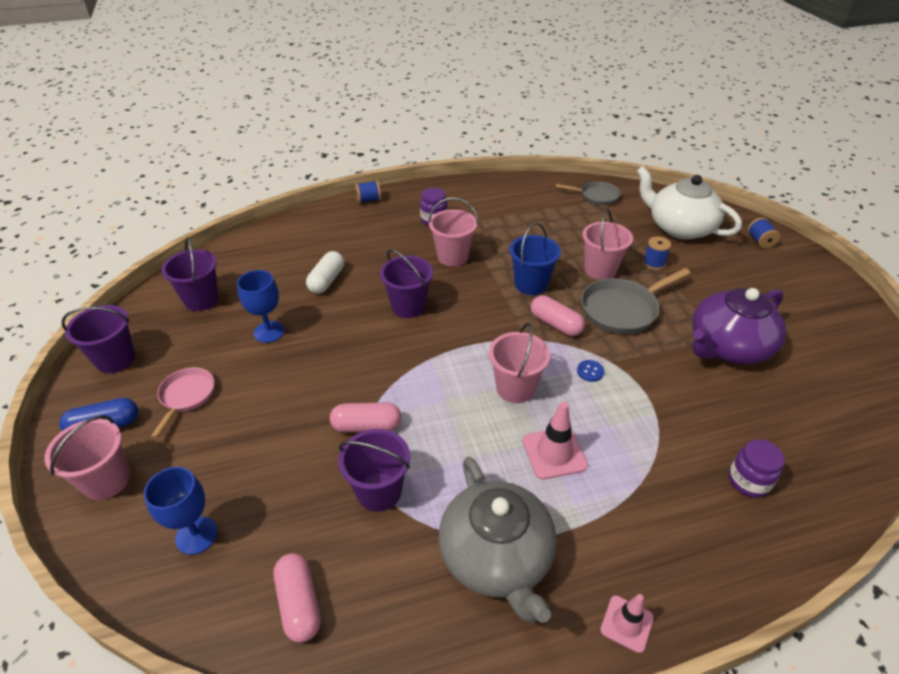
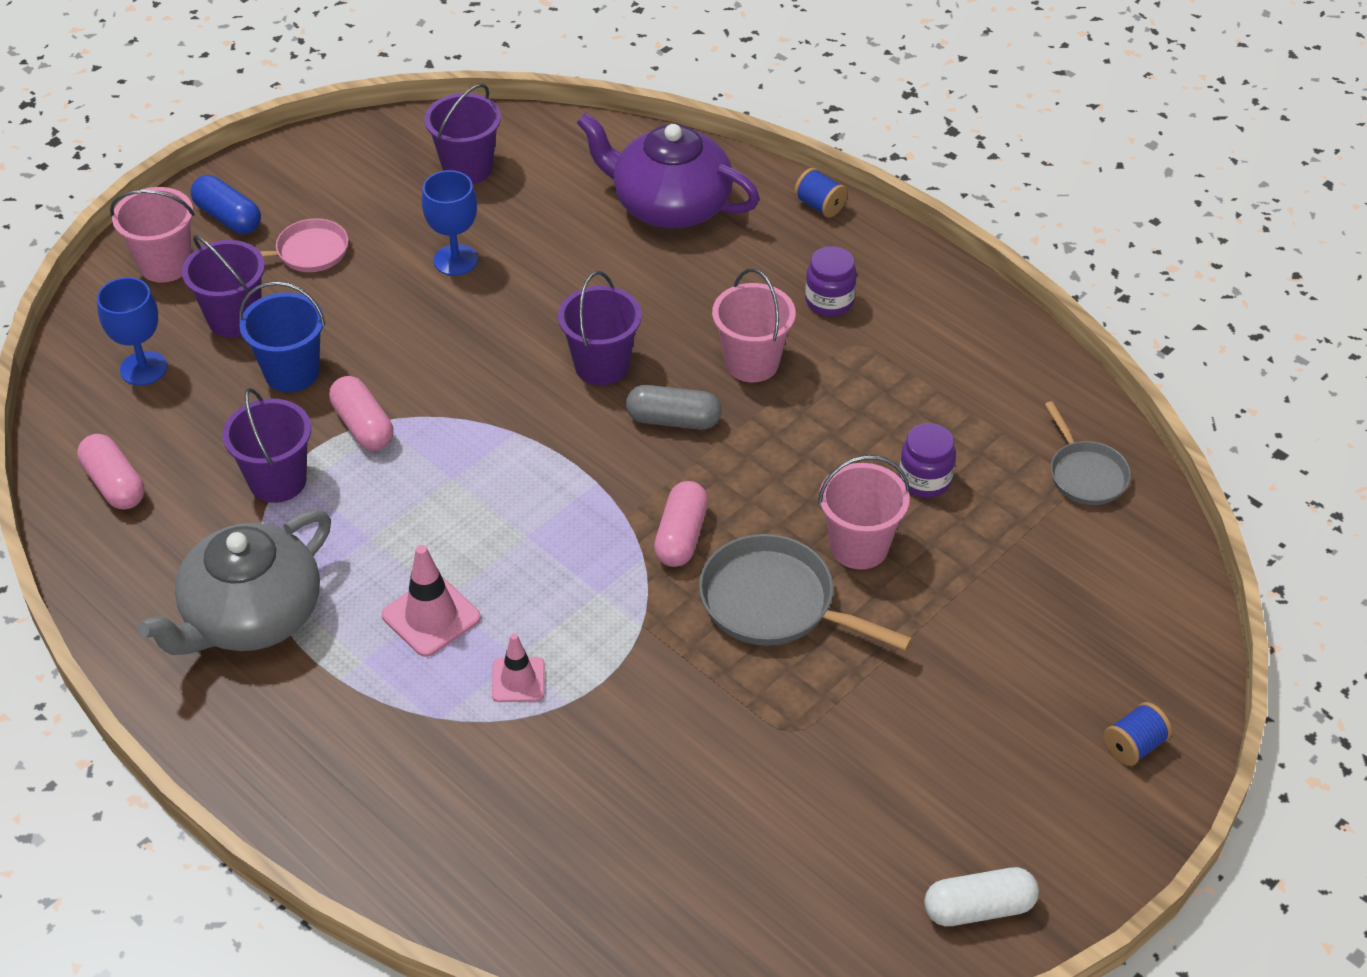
camera: 60 degrees right, 5 degrees up
(115, 359) = (321, 163): purple bucket -> purple bucket (234, 319)
(299, 603) = (114, 484): pink capsule -> pink capsule turned 75 degrees counterclockwise
(327, 280) = (593, 259): white capsule -> white capsule (979, 908)
(470, 296) = (673, 420): none -> grey capsule
(515, 388) = (519, 538): pink bucket -> none
(530, 284) = (754, 476): blue bucket -> blue bucket (292, 372)
(590, 371) = (606, 606): blue button -> none
(626, 623) = (230, 755): pink traffic cone -> pink traffic cone (518, 680)
(654, 263) = (934, 610): blue spool -> none
(679, 227) = (1080, 617): white teapot -> none
(727, 347) = (778, 755): purple teapot -> purple teapot (669, 205)
(748, 481) = (507, 831): purple jar -> purple jar (925, 480)

